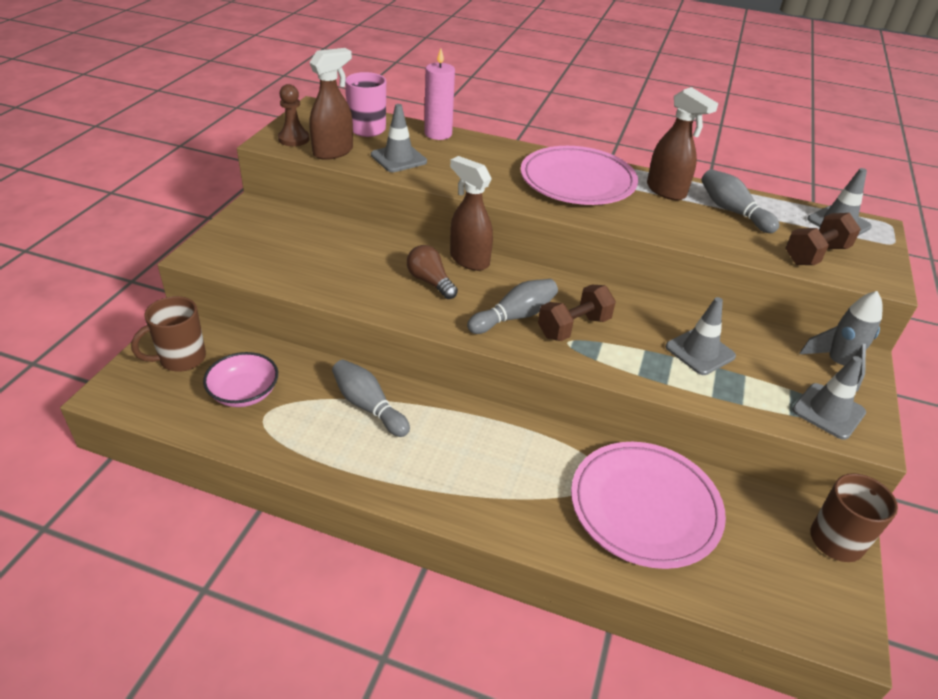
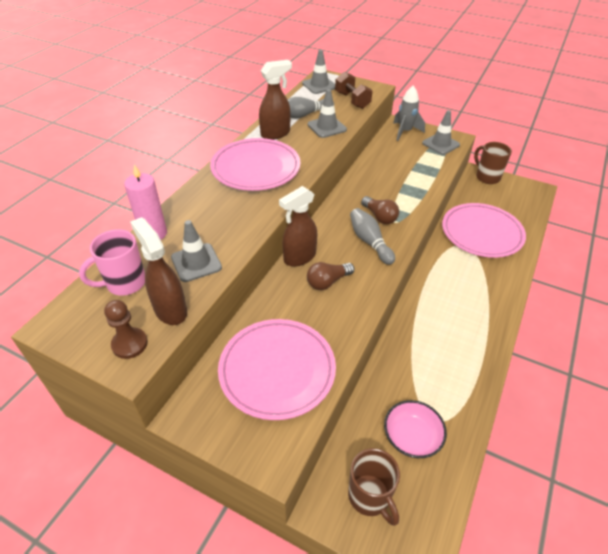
camera: 80 degrees left, 5 degrees up
(299, 252) = (277, 370): none -> pink plate
(368, 406) = (419, 351): grey bowling pin -> none
(573, 327) = (379, 217): brown dumbbell -> brown light bulb
(700, 351) = (399, 172): grey traffic cone -> grey traffic cone (327, 127)

